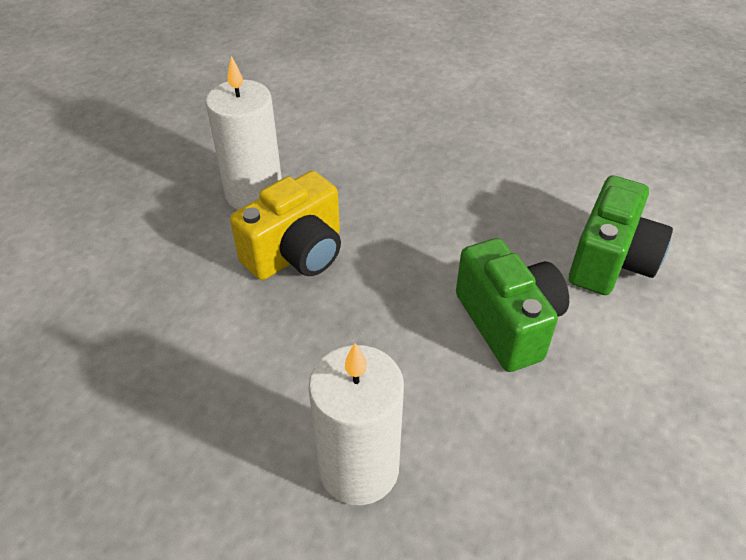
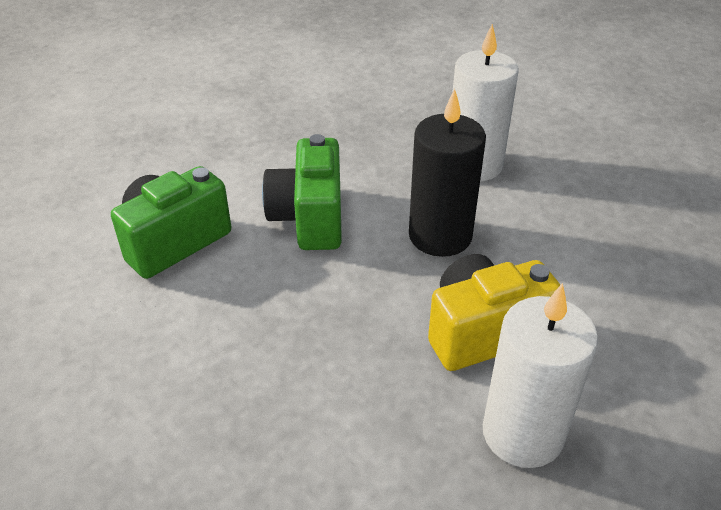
camera: 160 degrees left, 5 degrees down
(364, 340) = (440, 236): none -> black candle

